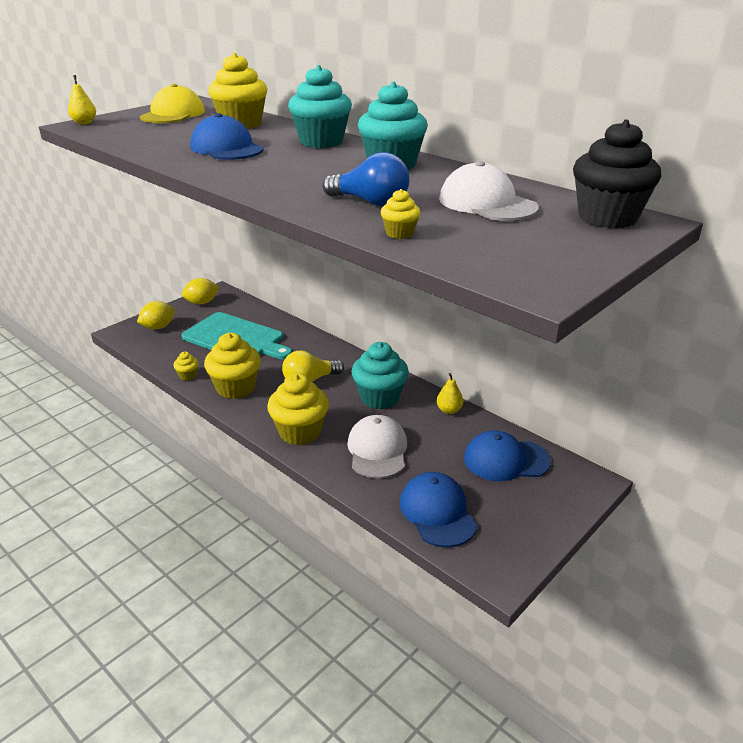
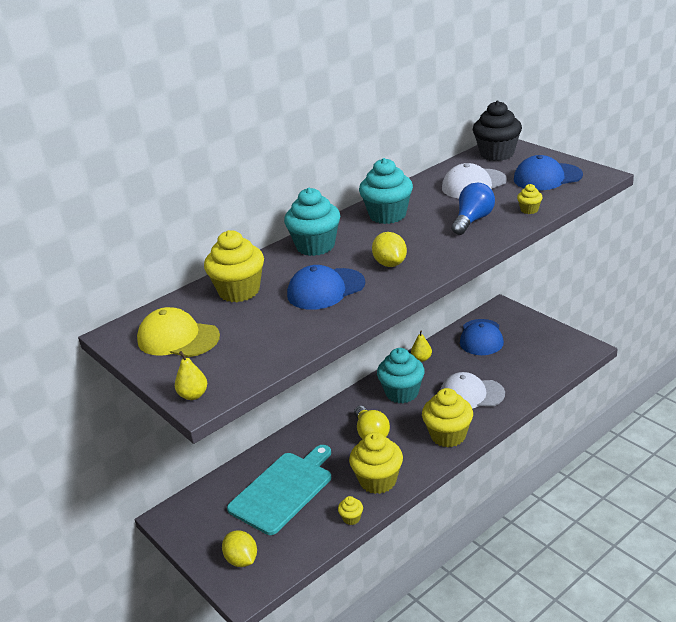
camera: 80 degrees left, 0 degrees up
(202, 303) = (190, 529): yellow lemon -> yellow lemon (390, 264)
(437, 512) = (537, 369): blue cap -> blue cap (547, 177)

